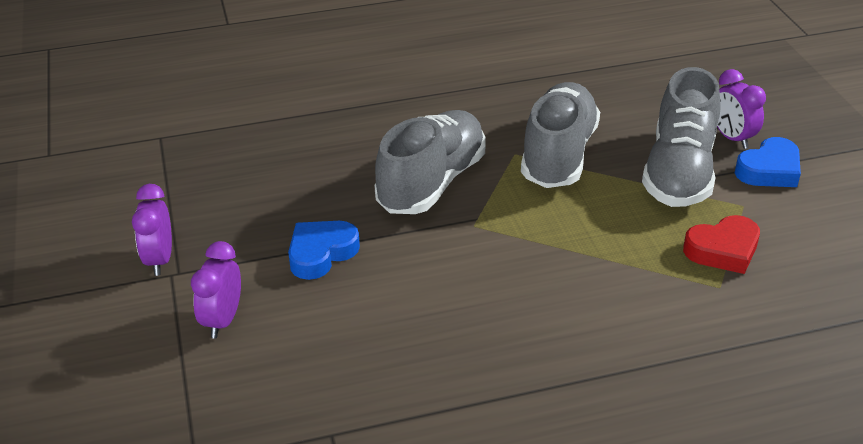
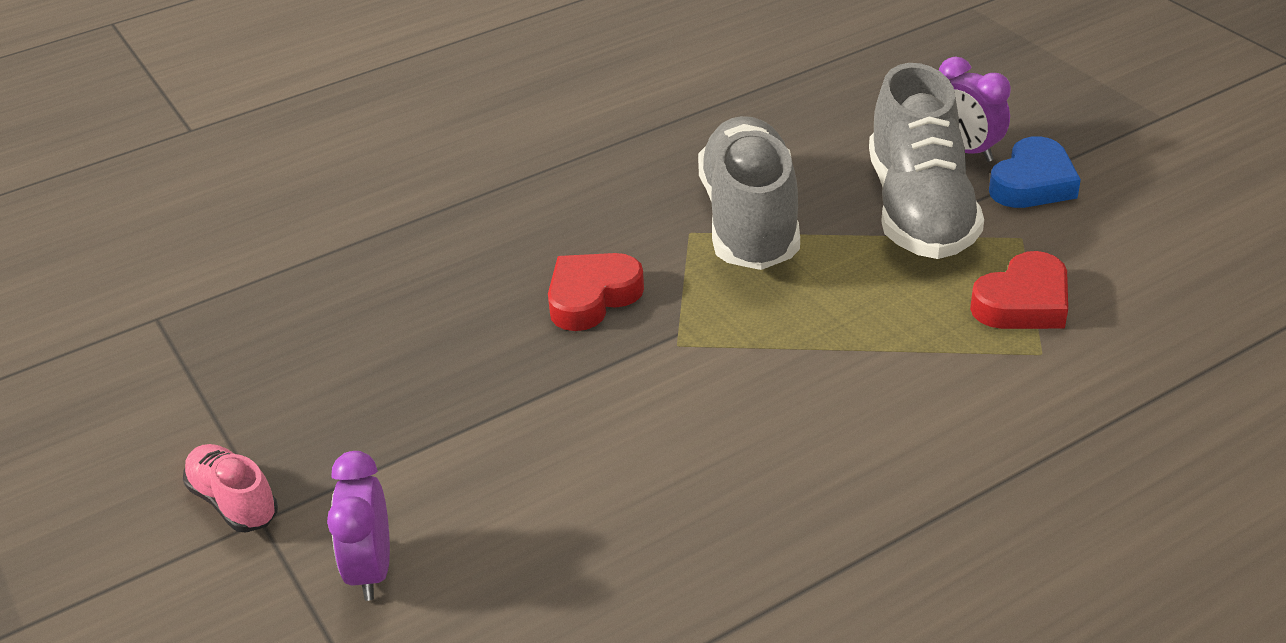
camera: 15 degrees left, 0 degrees up
(159, 260) = (234, 502): purple clock -> pink shoe
(321, 253) = (476, 435): blue heart -> none
(432, 182) = (592, 297): grey shoe -> red heart

